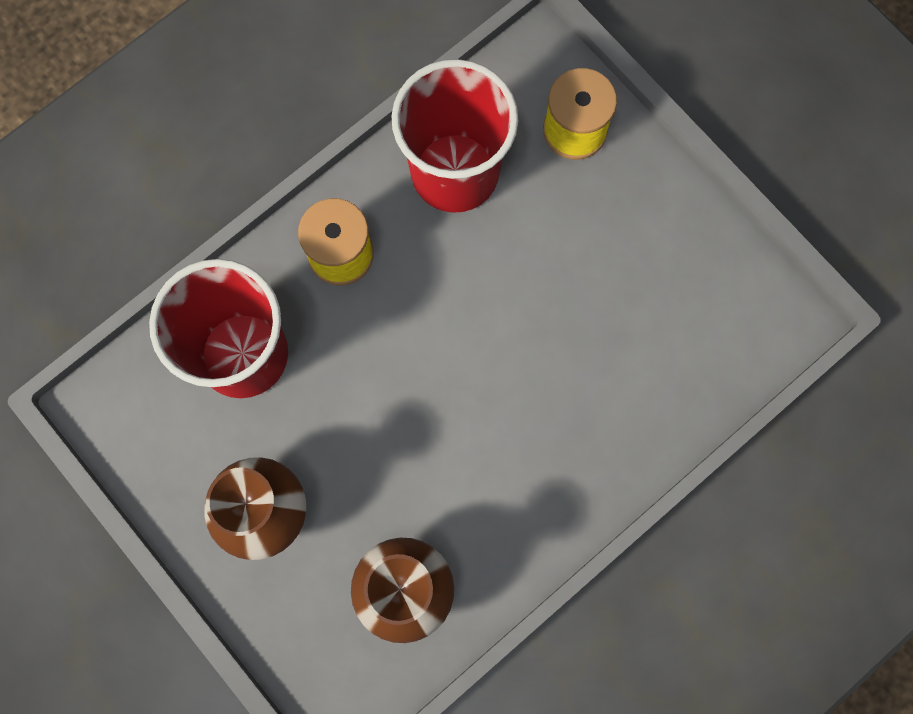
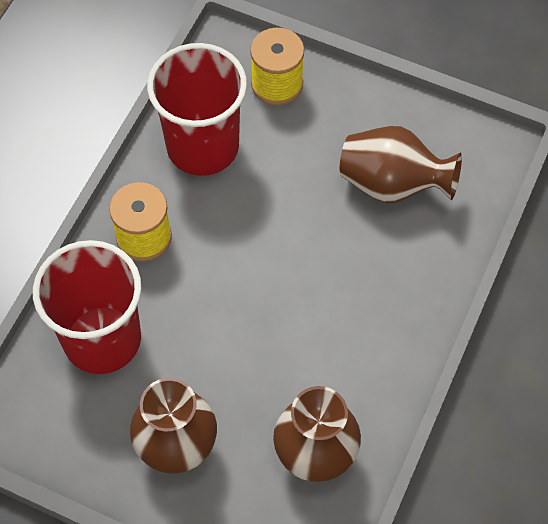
camera: 25 degrees left, 15 degrees down
(645, 313) = (392, 184): none -> brown vase

